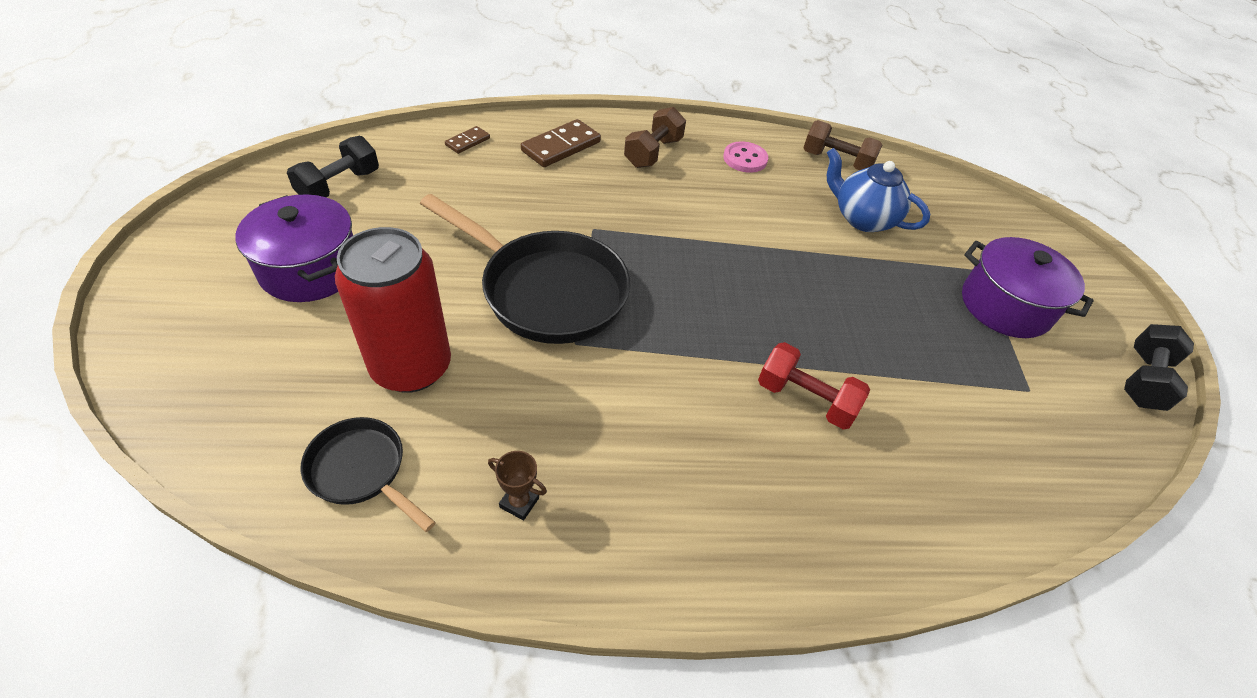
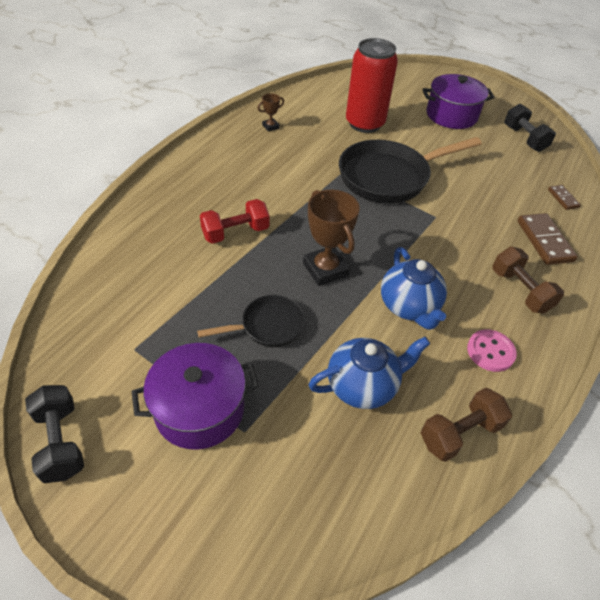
camera: 125 degrees right, 0 degrees up
(361, 471) = (319, 100): black pan -> black pan (268, 326)
(750, 215) = (409, 307): none -> blue teapot
(770, 289) = (325, 269): none -> brown trophy

